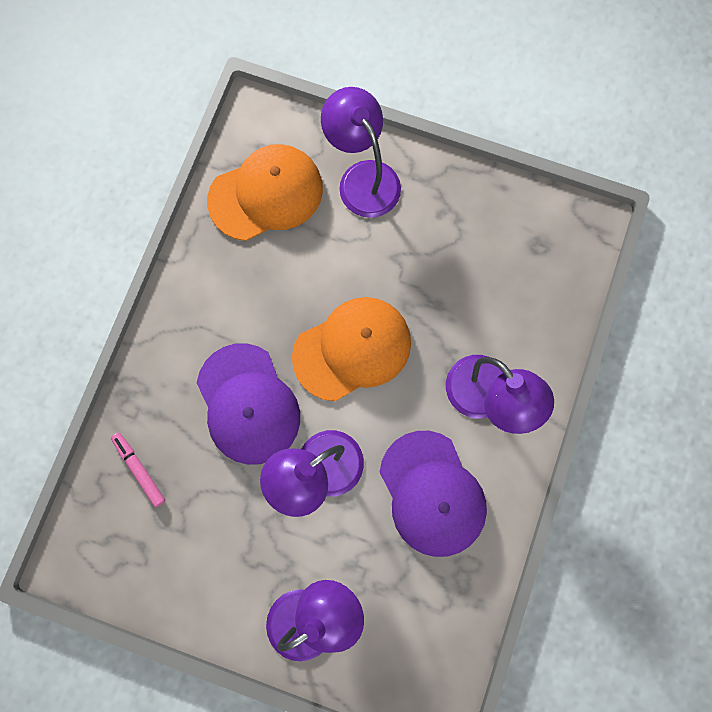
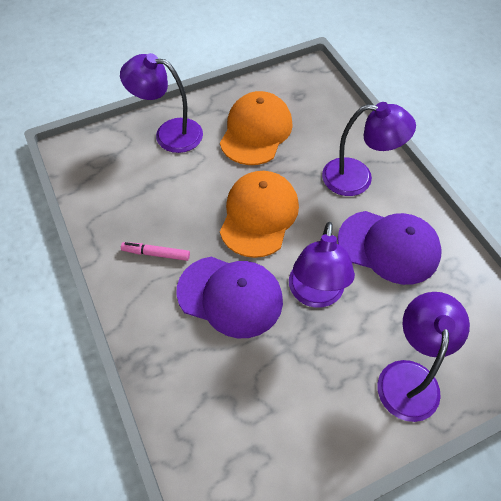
camera: 45 degrees left, 20 degrees down
(139, 469) = (200, 400): pink marker -> pink marker (156, 254)
(266, 194) = (119, 182): orange cap -> orange cap (256, 131)

